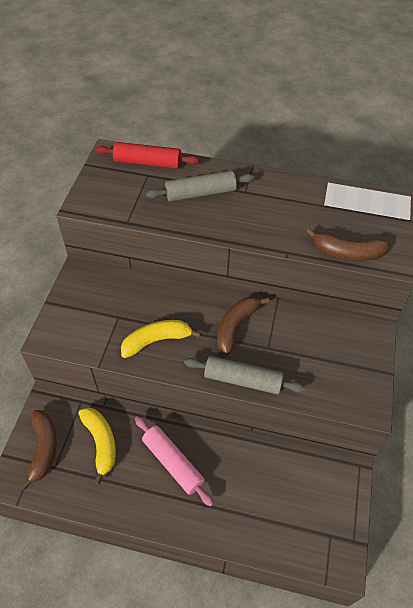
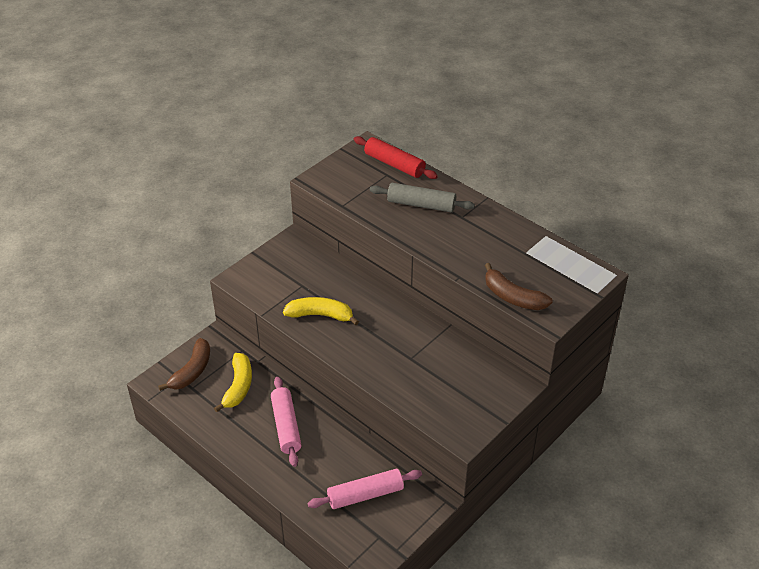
camera: 30 degrees right, 10 degrees down
(236, 326) = (395, 331): brown banana -> none
(243, 379) = (370, 372): grey rolling pin -> none
(290, 497) = (365, 495): none -> pink rolling pin

